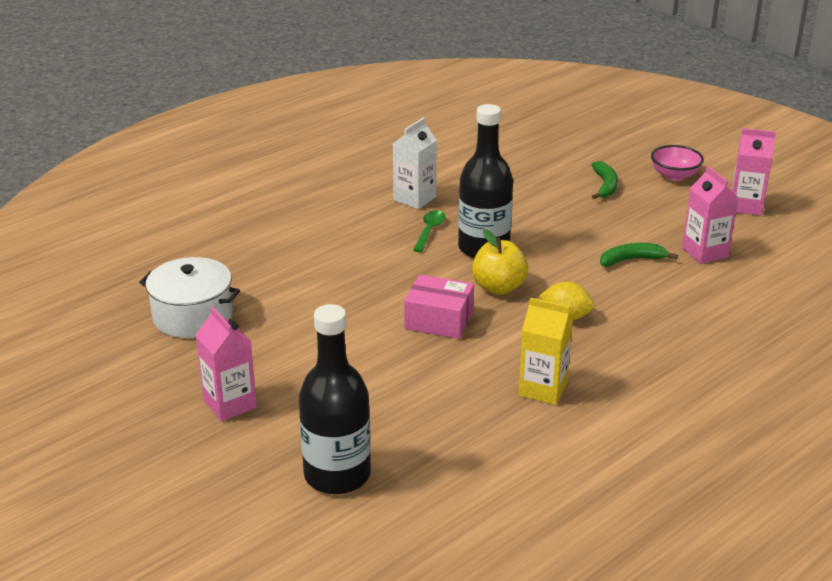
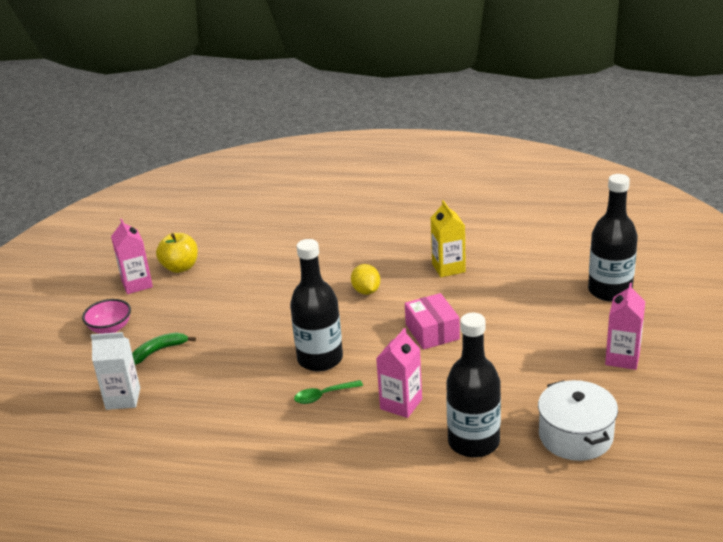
camera: 125 degrees left, 0 degrees up
(267, 268) = (473, 442): none -> black bottle
(414, 198) = (279, 432): white carton -> white carton (123, 398)
(498, 287) = (364, 329): yellow apple -> yellow apple (180, 267)
(632, 260) = (265, 296): green banana -> none
(704, 252) = (224, 276): pink carton -> pink carton (401, 404)

